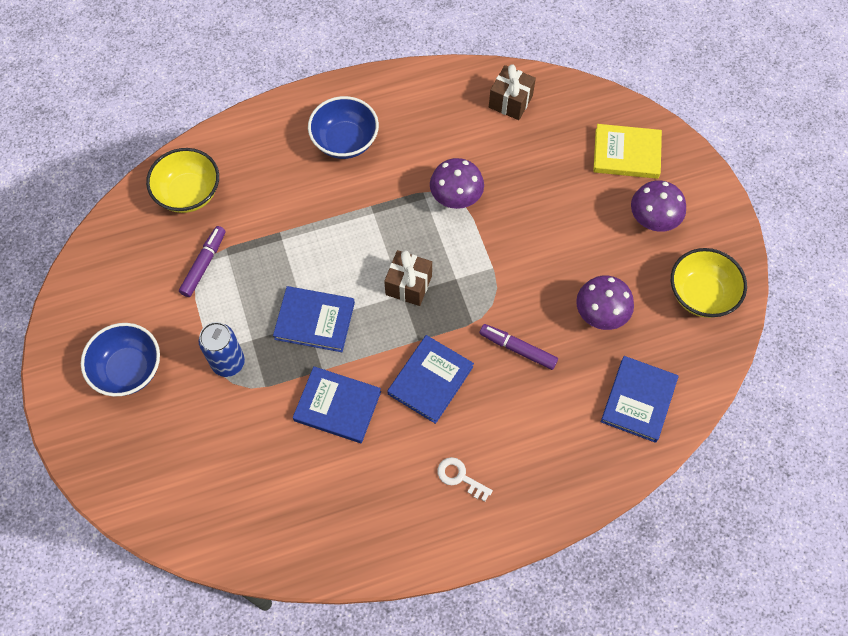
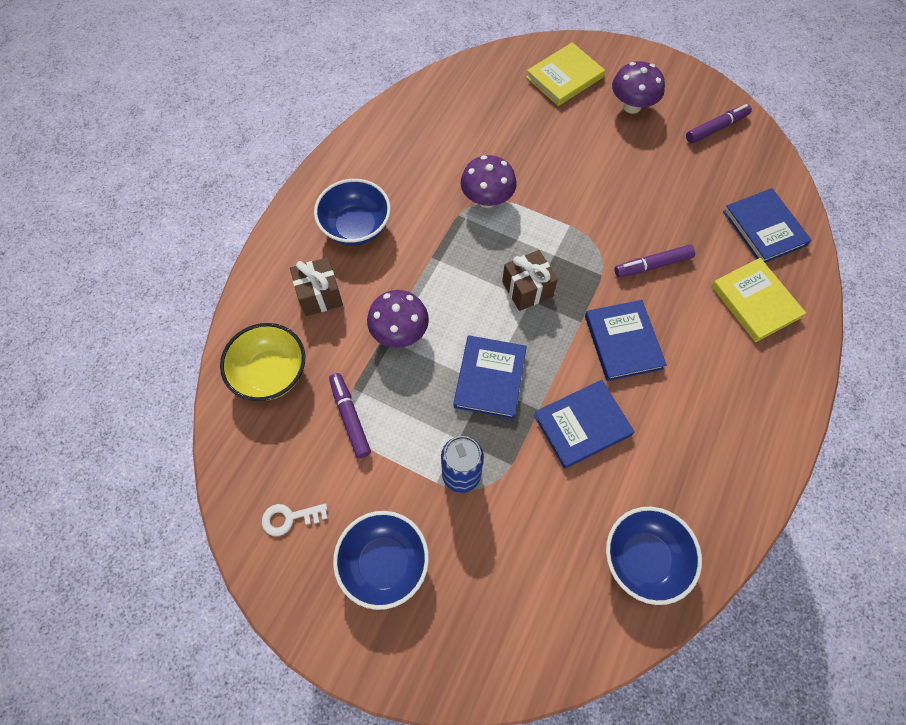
camera: 45 degrees left, 0 degrees up
(277, 521) = (644, 559): none -> blue bowl
(314, 320) = (490, 378): blue book -> blue book turned 45 degrees counterclockwise
(460, 477) = (724, 390): white key -> white key (289, 518)
(510, 101) = (446, 103): brown gift -> brown gift (320, 295)
(561, 443) = (755, 302): none -> yellow book
(600, 314) = (674, 194): purple mushroom -> purple mushroom (400, 332)
(701, 294) = (716, 128): yellow bowl -> purple marker

